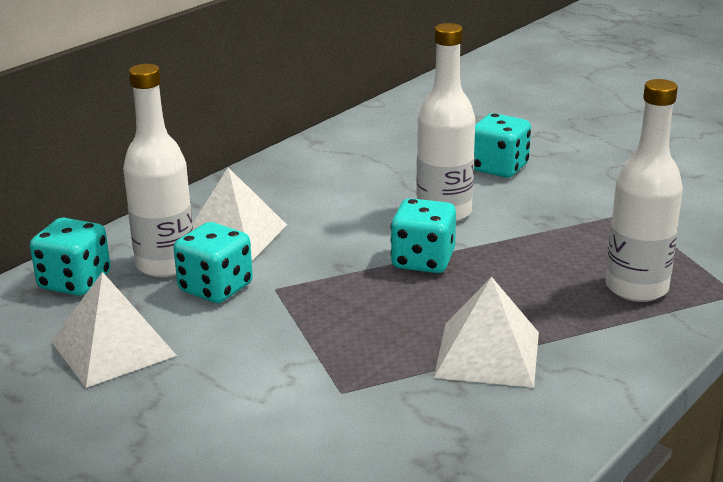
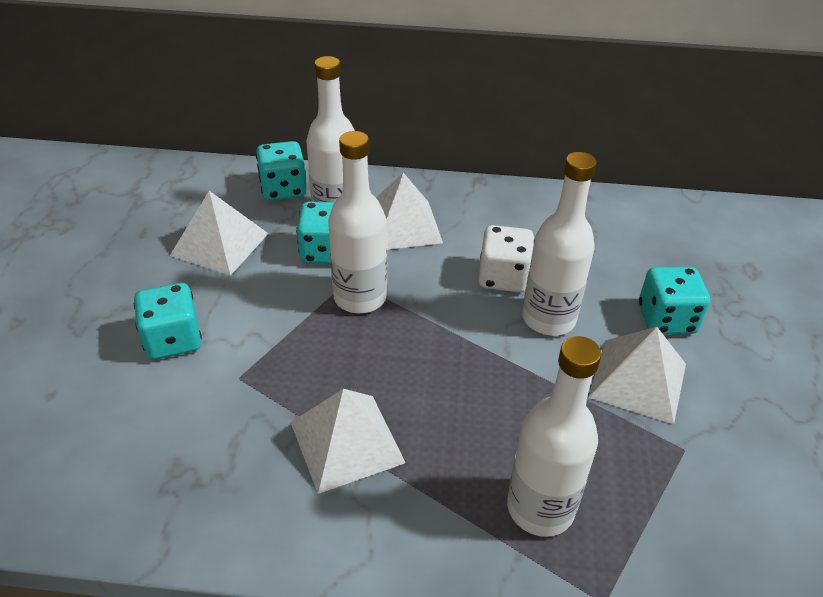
camera: 55 degrees right, 15 degrees up
(309, 290) = (360, 298): none -> white bottle
(370, 213) = (503, 277): none -> white dice
(423, 261) = (457, 341): turquoise dice -> turquoise dice (173, 340)
(549, 203) = (638, 380): none -> white pyramid

